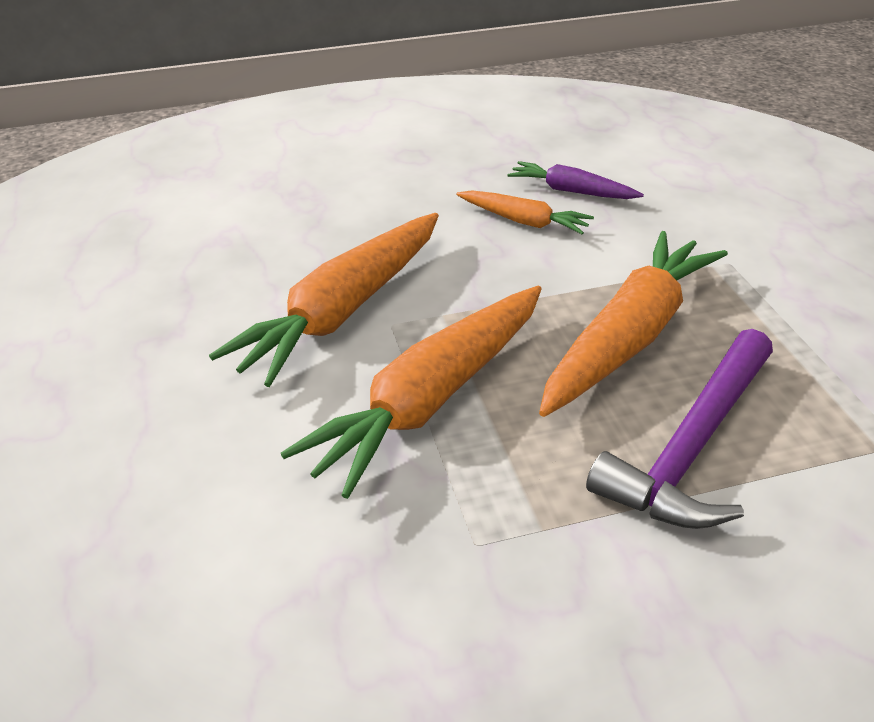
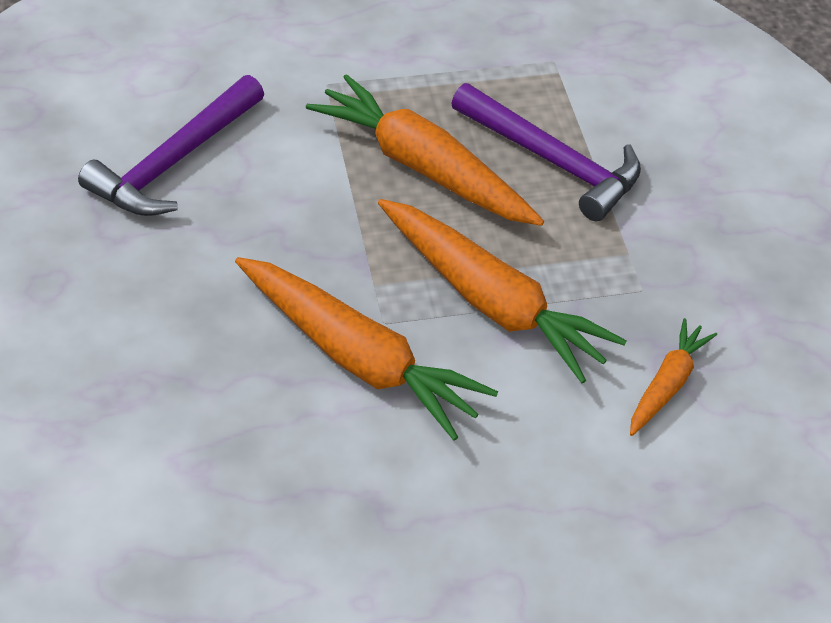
camera: 90 degrees left, 10 degrees up
(524, 221) = (224, 206): orange carrot -> orange carrot (667, 384)
(571, 191) = (174, 161): purple carrot -> purple hammer

